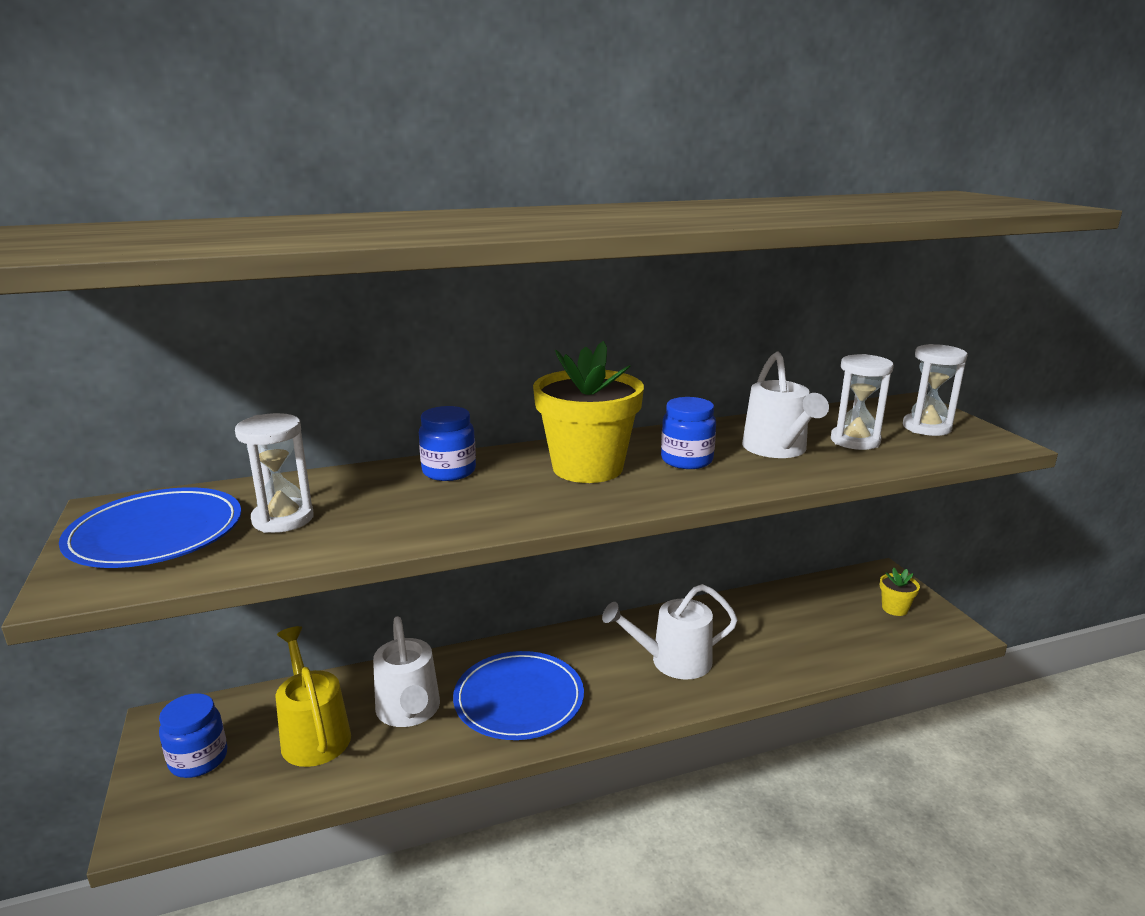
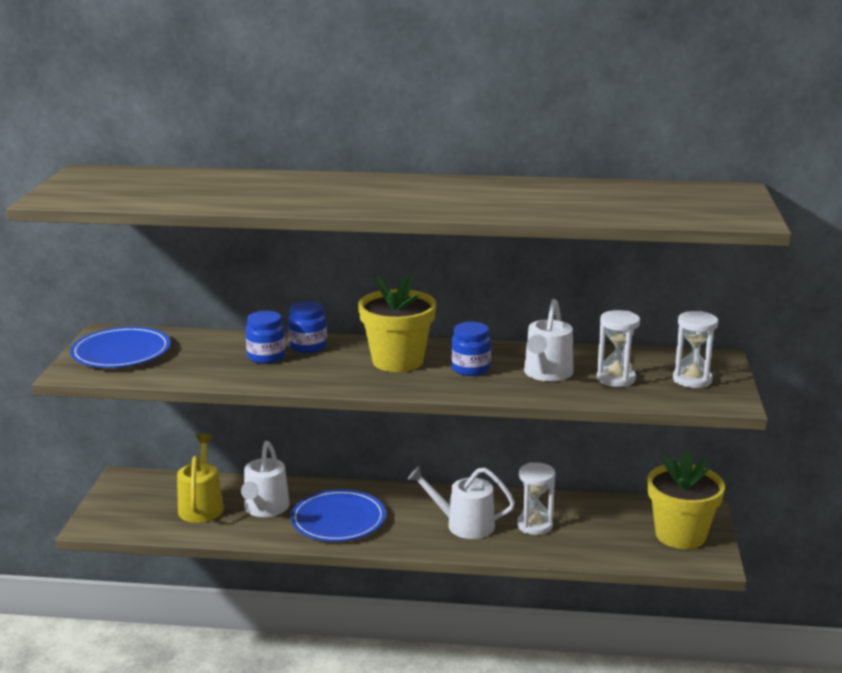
camera: 25 degrees right, 0 degrees up
(198, 759) = (132, 502): blue jar -> blue jar (266, 357)
(283, 519) = (190, 357): white hourglass -> white hourglass (534, 525)
(894, 608) = (680, 535): yellow flower pot -> yellow flower pot, size x2.30

